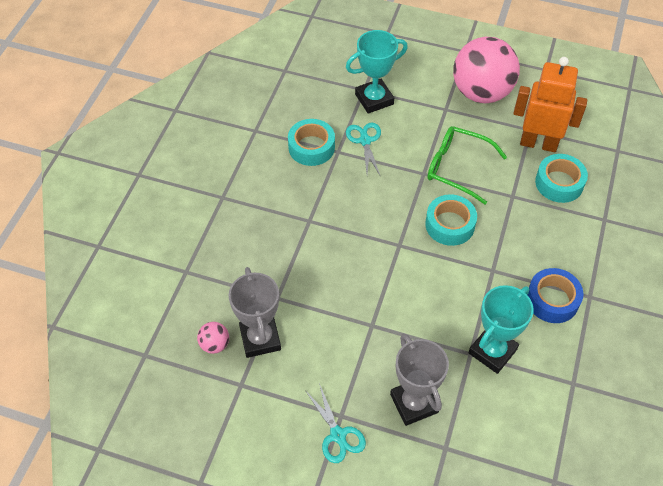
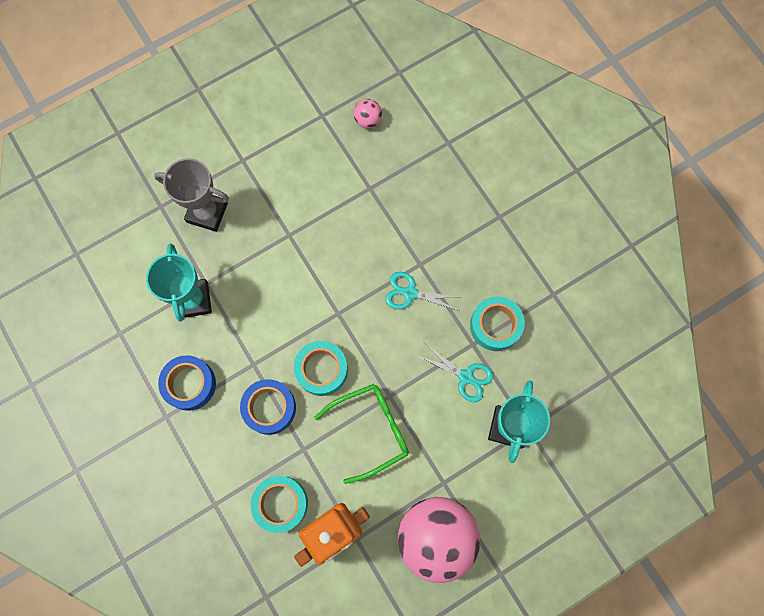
camera: 130 degrees right, 20 degrees up
(260, 339) = (346, 152): grey trophy -> none
(338, 435) = (231, 147): turquoise scissors -> turquoise scissors (410, 293)
(510, 236) = (269, 408): none -> blue tape

